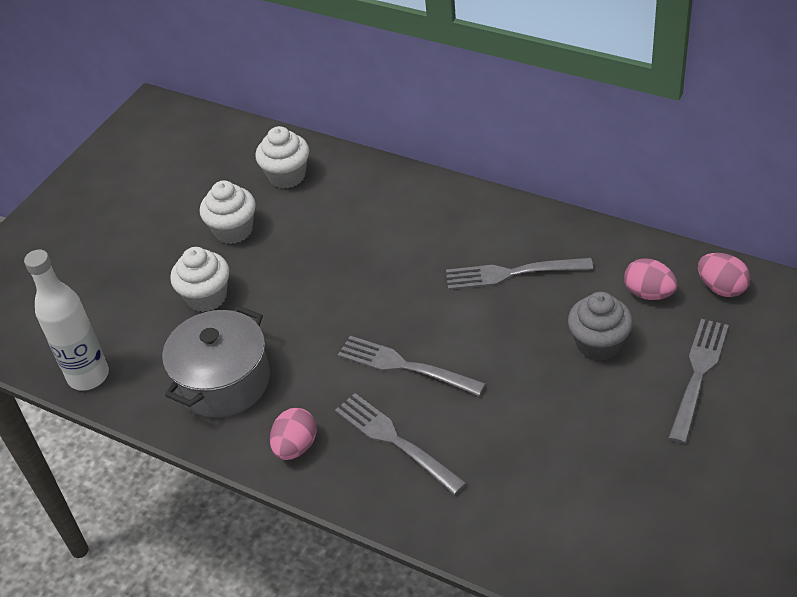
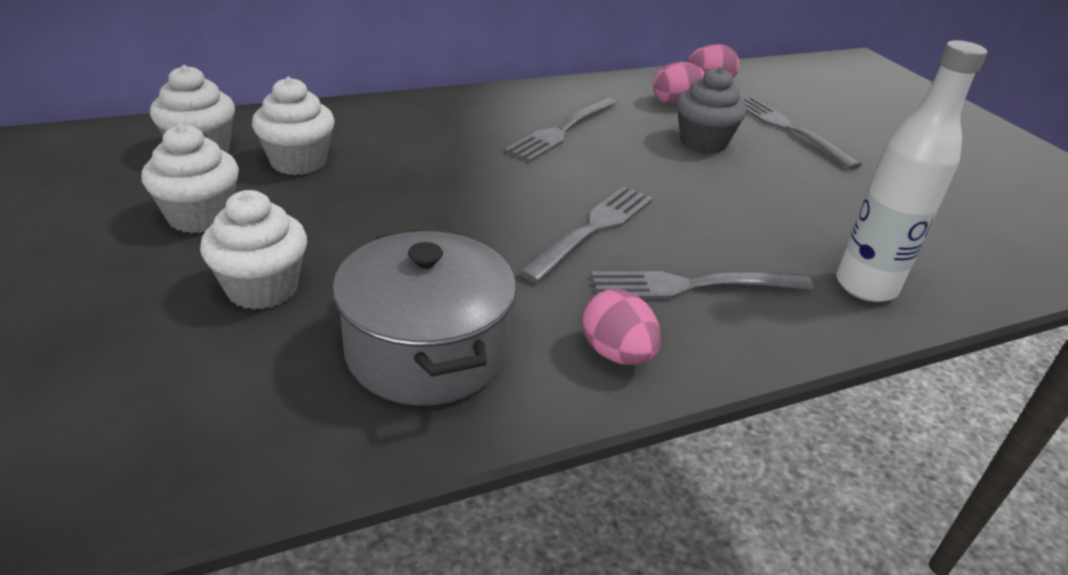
camera: 60 degrees left, 10 degrees down
(88, 376) = (193, 476): white bottle -> white bottle (865, 286)
(322, 213) = (298, 162): none -> white cupcake
(404, 366) = (593, 229): grey fork -> grey fork turned 150 degrees clockwise

